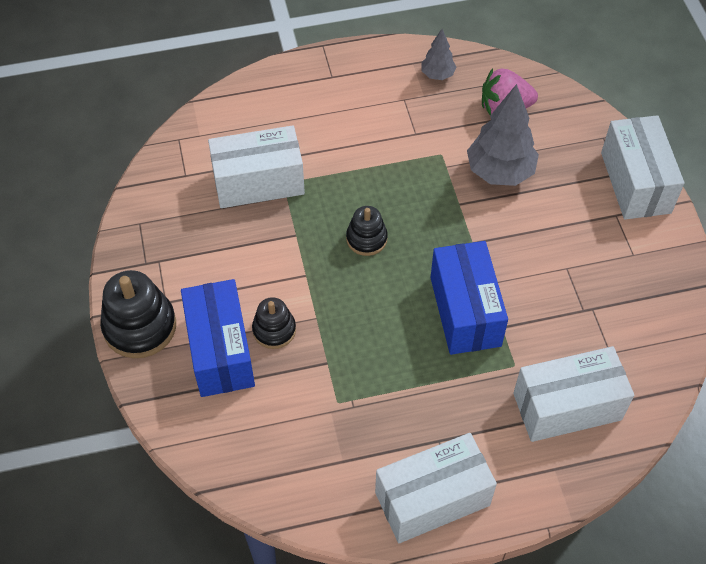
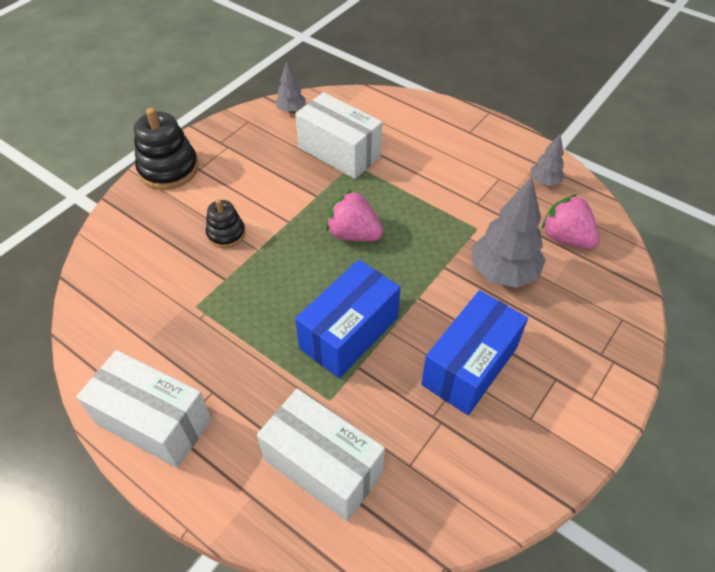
camera: 50 degrees right, 5 degrees down
(161, 180) = (291, 110): none -> grey tree
(220, 351) = (184, 218): blue box -> blue box (469, 366)
(366, 239) = (353, 234): black stacking toy -> pink strawberry
(635, 182) = (606, 372): white box -> none

